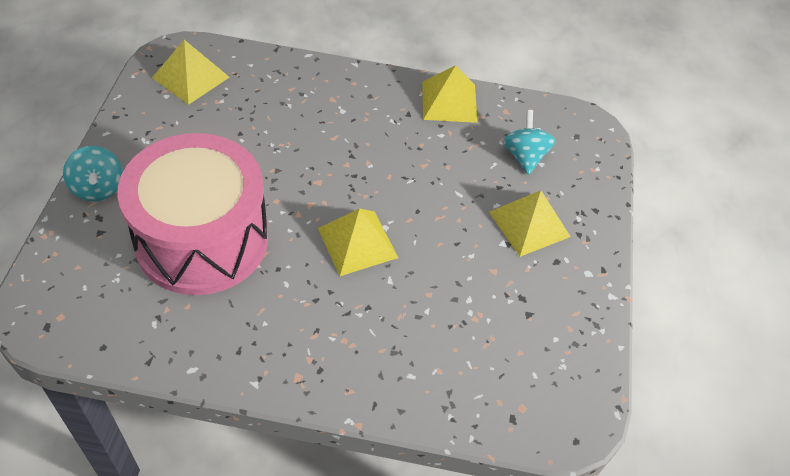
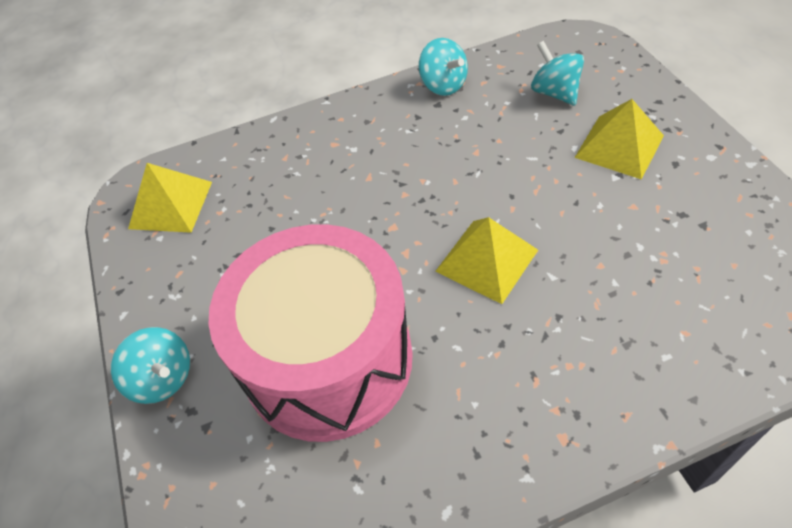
camera: 20 degrees left, 0 degrees up
(449, 101) = (443, 85): yellow pyramid -> turquoise spinning top

